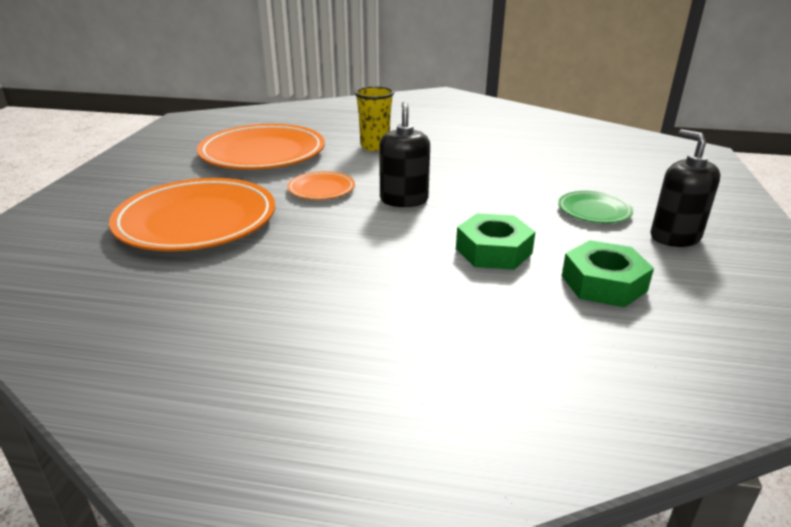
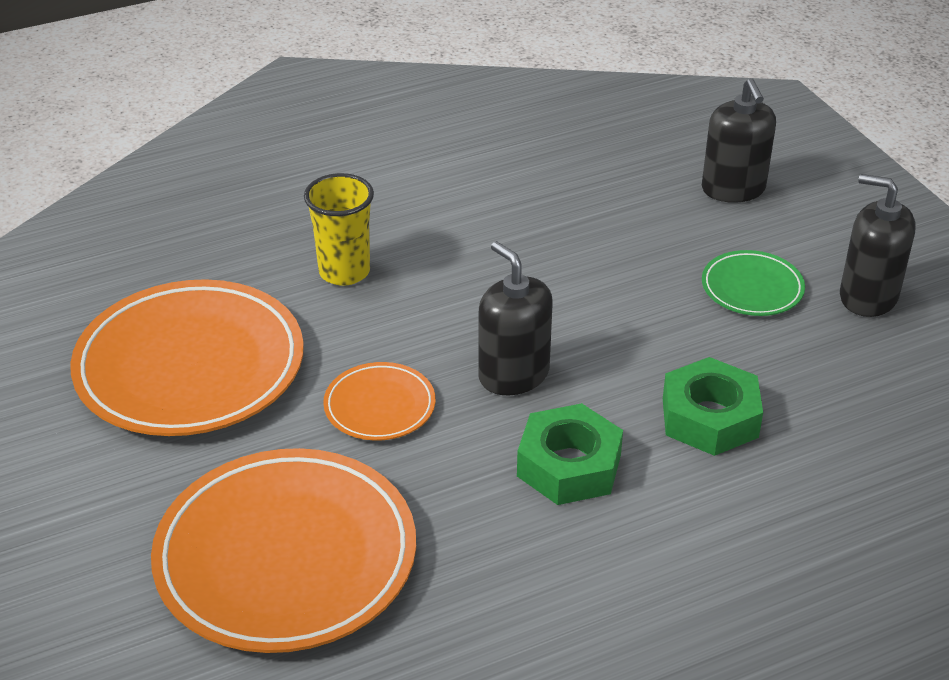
camera: 35 degrees left, 10 degrees up
(603, 283) = (861, 412): green nut -> green nut (569, 465)
(632, 173) = (733, 189): none -> black soap dispenser

